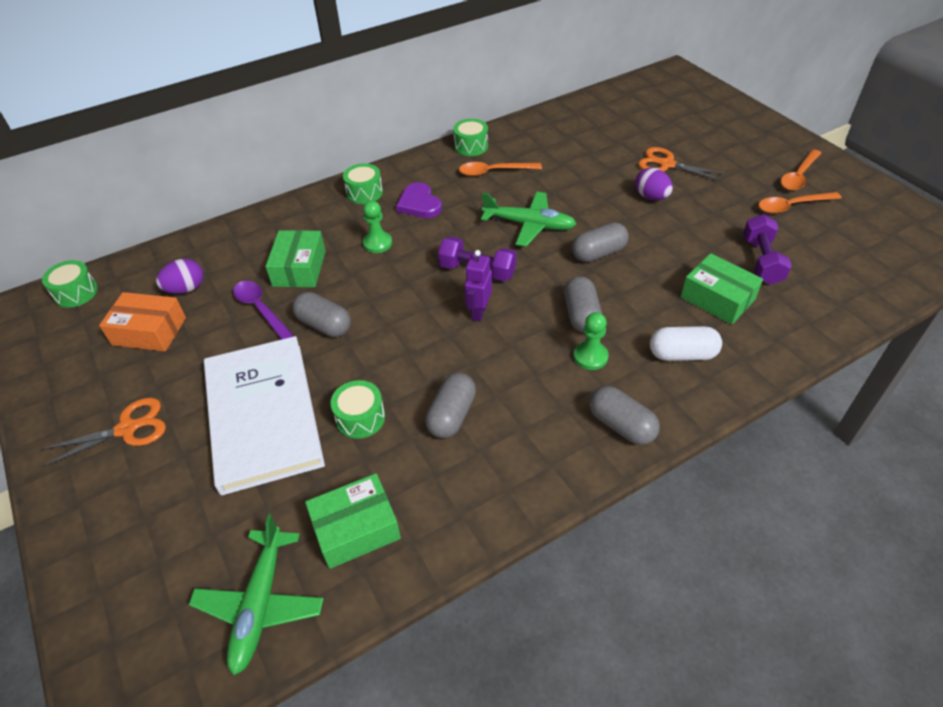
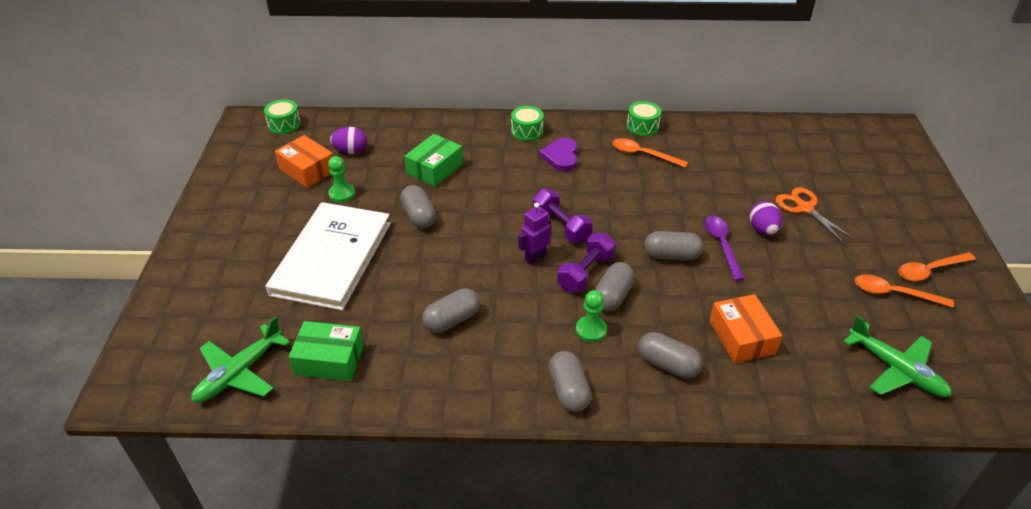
camera: 30 degrees right, 5 degrees down
(127, 429) = (248, 227): orange scissors -> none
(261, 309) = (386, 186): purple spoon -> purple spoon (721, 245)
(360, 418) = (390, 291): green drum -> none
(377, 243) = (504, 174): green pawn -> green pawn (342, 194)
(529, 225) = (634, 208): green plane -> green plane (895, 369)
(682, 354) = (667, 364): white capsule -> grey capsule
(717, 298) = (741, 337): green box -> orange box
(761, 261) = (814, 326): purple dumbbell -> purple dumbbell (585, 273)

